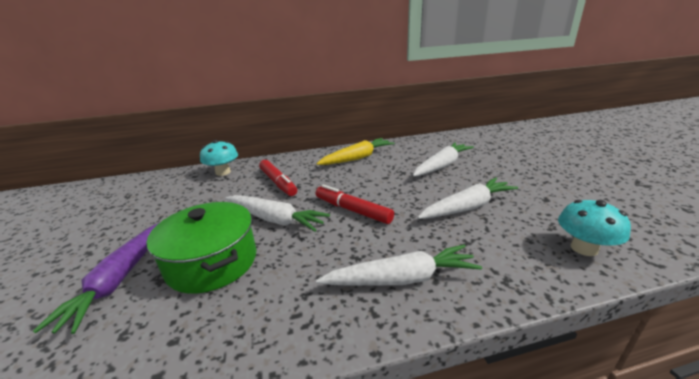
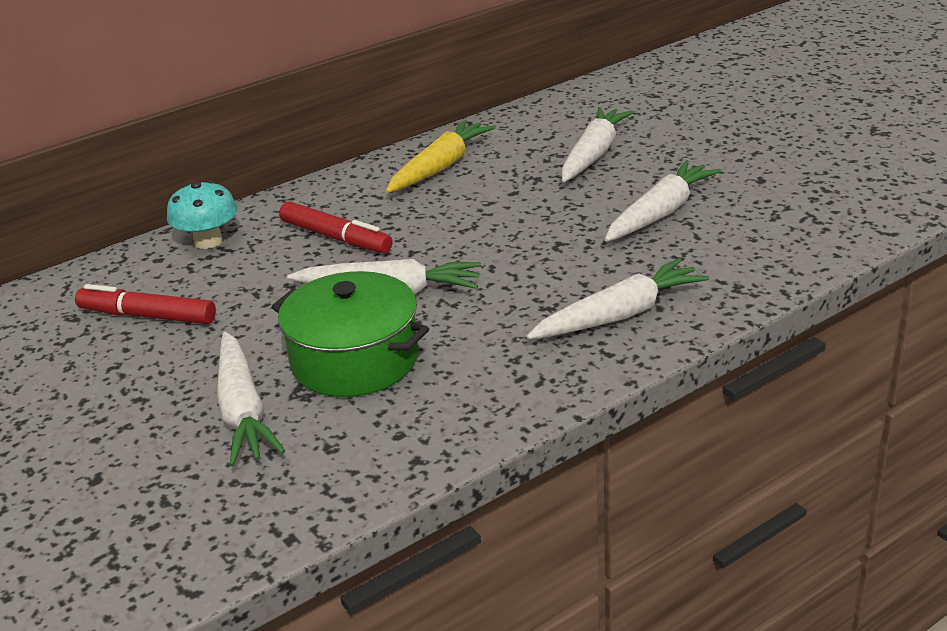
camera: 20 degrees left, 5 degrees up
(118, 280) = (243, 411): purple carrot -> white carrot
(352, 210) = (498, 252): red marker -> red marker (147, 316)
(584, 248) = (814, 233): turquoise mushroom -> none

